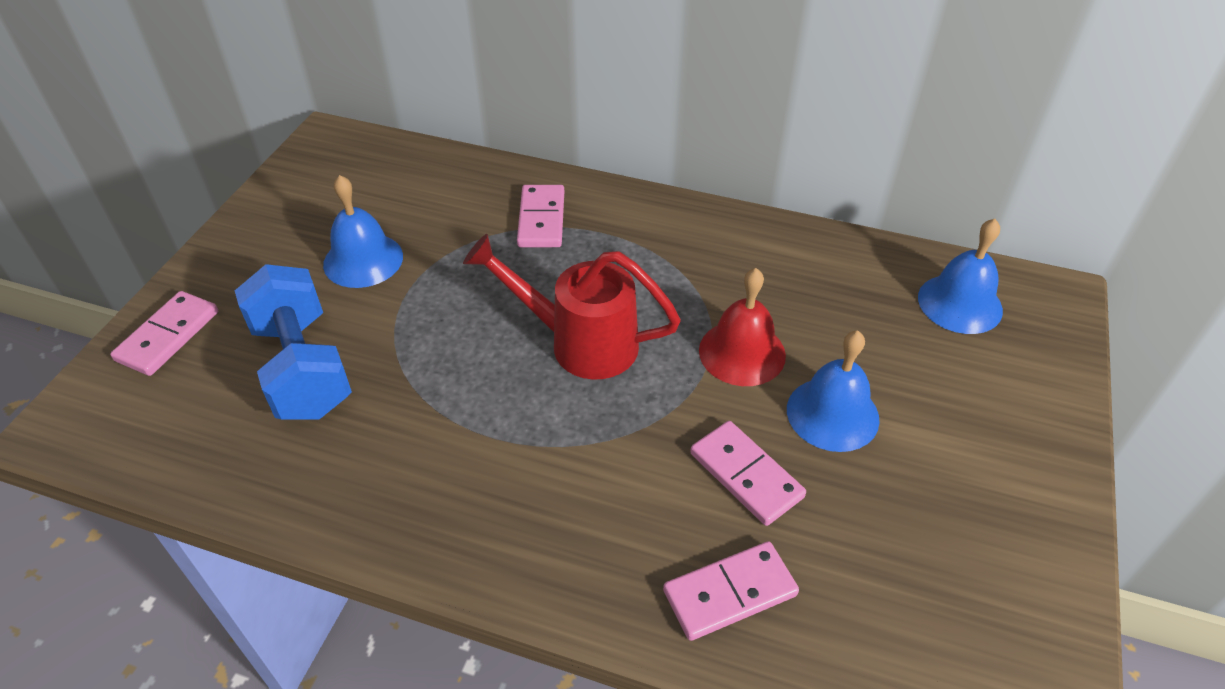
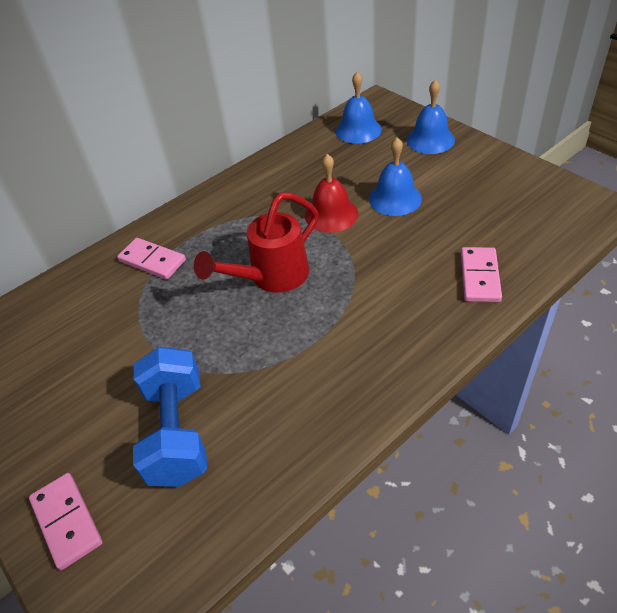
camera: 55 degrees left, 0 degrees up
(303, 368) = (177, 432): blue dumbbell -> blue dumbbell turned 75 degrees clockwise
(363, 260) = (100, 367): blue bell -> blue bell (430, 140)
(746, 475) = (412, 244): pink domino -> none

